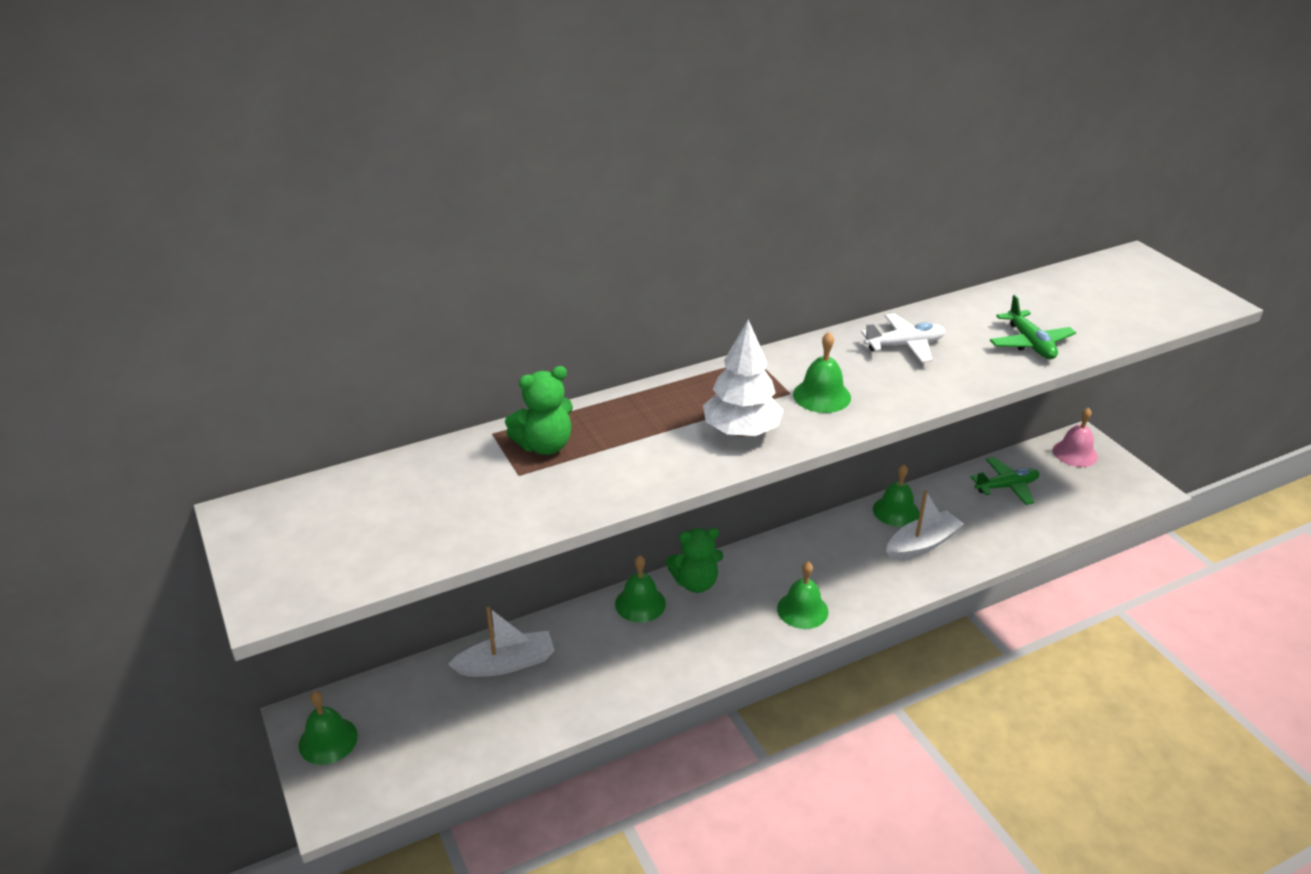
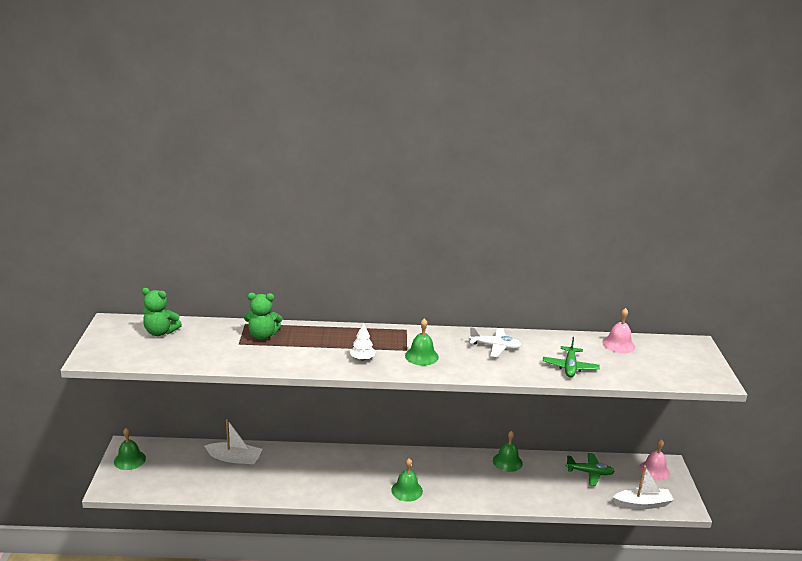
camera: 25 degrees right, 10 degrees down
(640, 603) = (323, 456): green bell -> none
(695, 583) = (361, 457): green teddy bear -> green teddy bear (160, 332)
(741, 431) = (362, 358): white tree -> white tree, size x0.58
(922, 544) = (506, 484): white boat -> white boat (642, 504)
(1050, 288) = (618, 344): none -> pink bell

